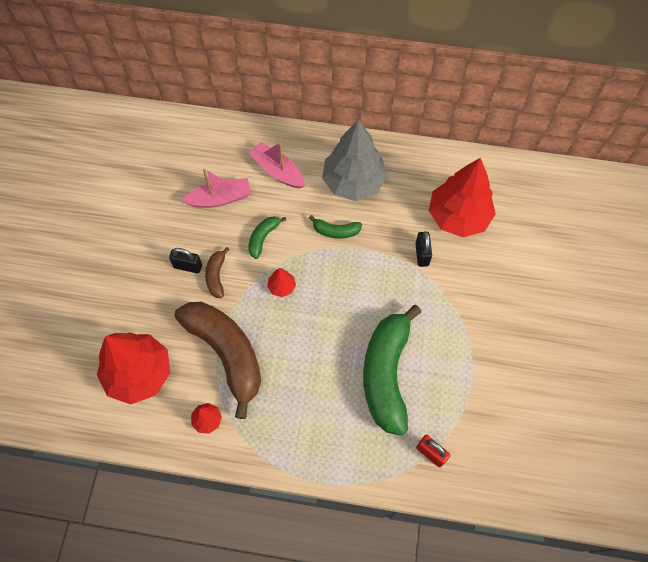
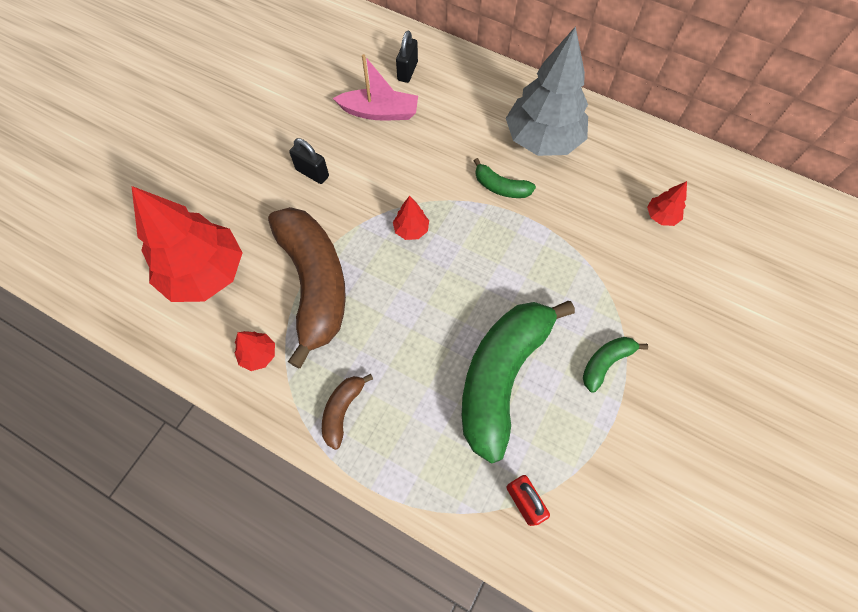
camera: 20 degrees right, 0 degrees up
(216, 276) = (340, 193): brown banana -> brown banana (342, 410)
(263, 238) = (411, 169): green banana -> green banana (605, 363)
(277, 171) = (457, 102): pink boat -> none
(422, 254) = (599, 246): black padlock -> black padlock (407, 71)
(458, 216) = (661, 216): red tree -> red tree, size x0.42

